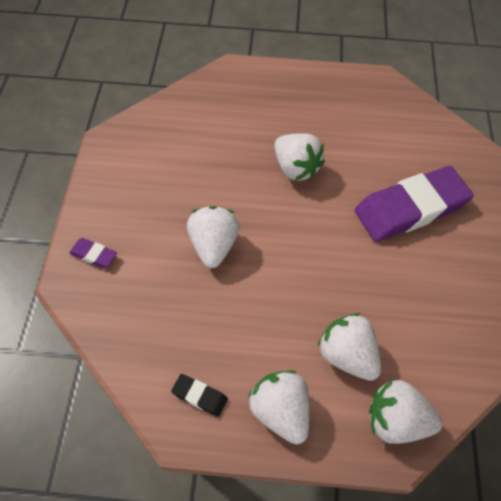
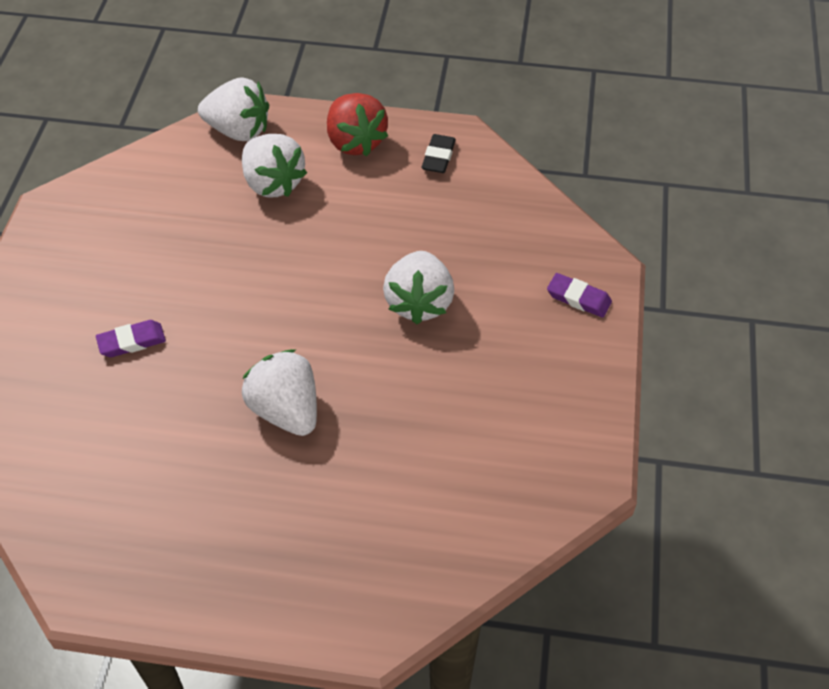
camera: 175 degrees left, 5 degrees down
(199, 396) = (438, 157): black eraser -> black eraser turned 75 degrees clockwise
(280, 412) = (355, 142): white strawberry -> red strawberry
(411, 208) = (132, 341): purple eraser -> purple eraser, size x0.41

